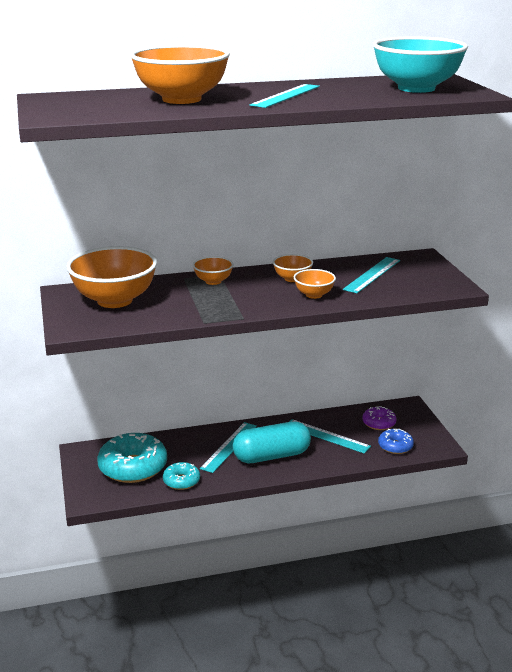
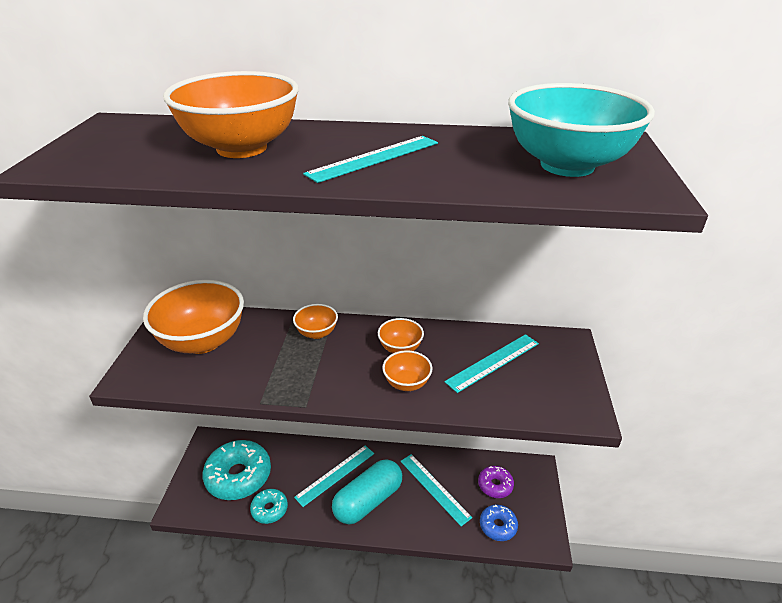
camera: 20 degrees right, 10 degrees up
(271, 456) = (368, 500): turquoise capsule -> turquoise capsule turned 45 degrees counterclockwise

